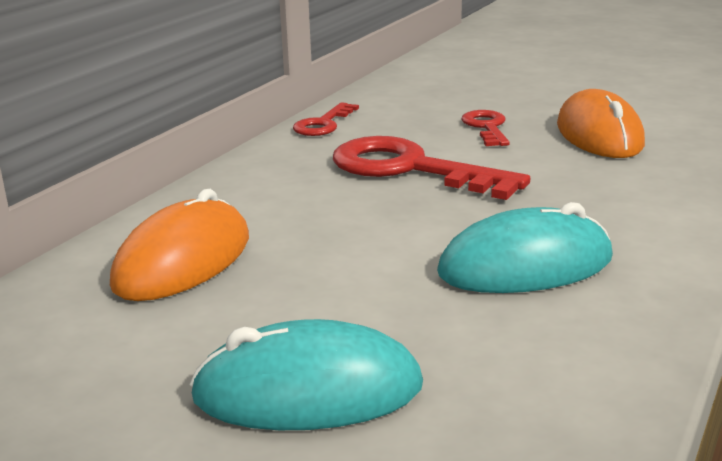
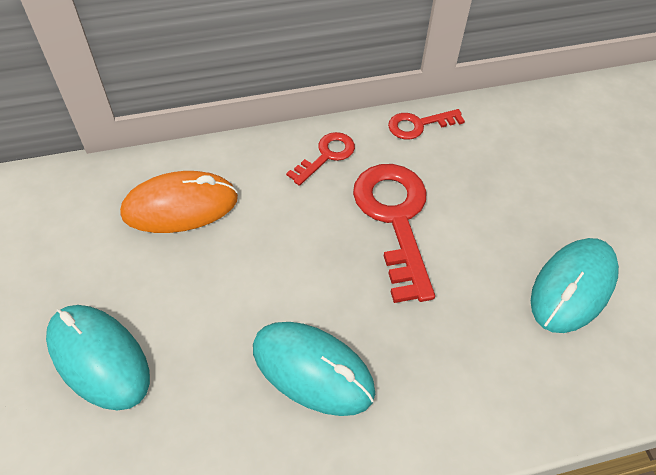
camera: 45 degrees right, 30 degrees up
(486, 127) = (511, 212): red key -> red key (326, 156)
(599, 135) = (573, 287): orange mouse -> turquoise mouse

